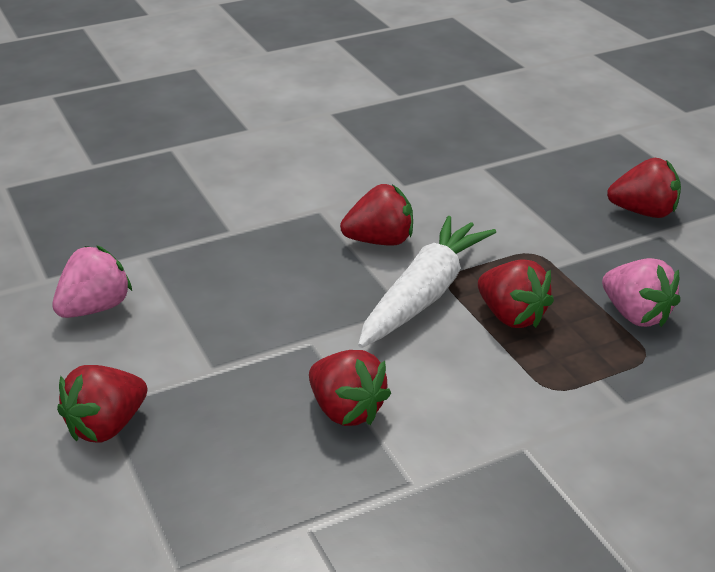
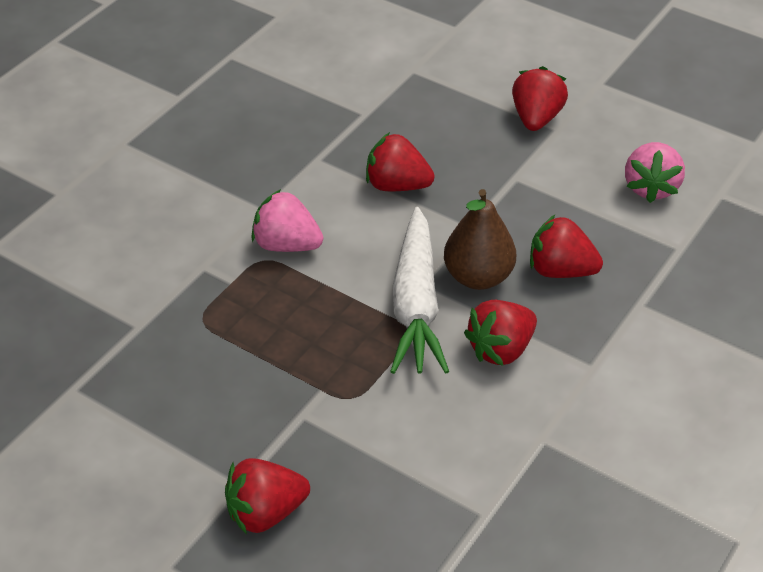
camera: 150 degrees right, 10 degrees up
(346, 295) = (478, 277): none -> brown pear
(511, 316) = (330, 312): red strawberry -> red strawberry (560, 270)
(636, 315) = (224, 358): pink strawberry -> pink strawberry (286, 245)

